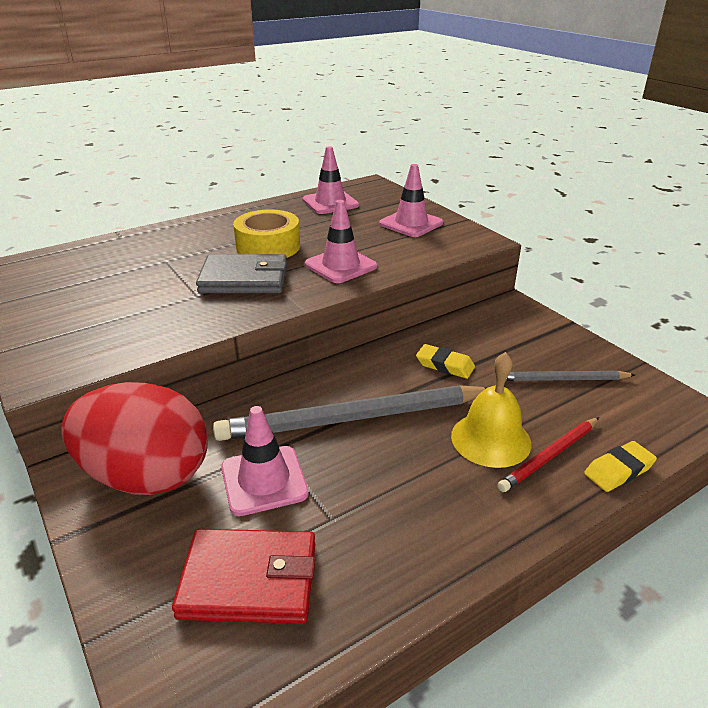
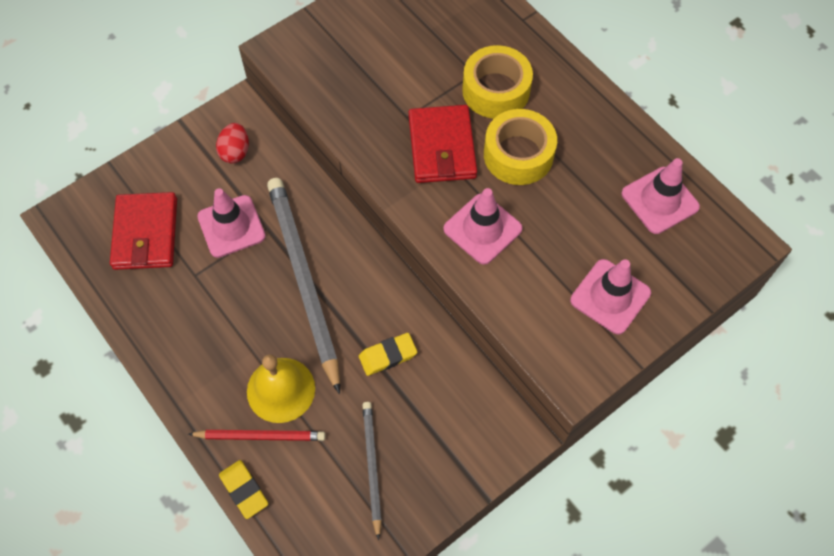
camera: 85 degrees right, 30 degrees up
(146, 476) = (235, 152): red egg -> red egg, size x0.42
(193, 252) = (496, 90): none -> yellow tape
(244, 279) = (442, 147): grey wallet -> red wallet
(445, 365) = (388, 356): yellow eraser -> yellow eraser turned 45 degrees clockwise
(550, 456) = (260, 436): red pencil -> red pencil turned 135 degrees clockwise

